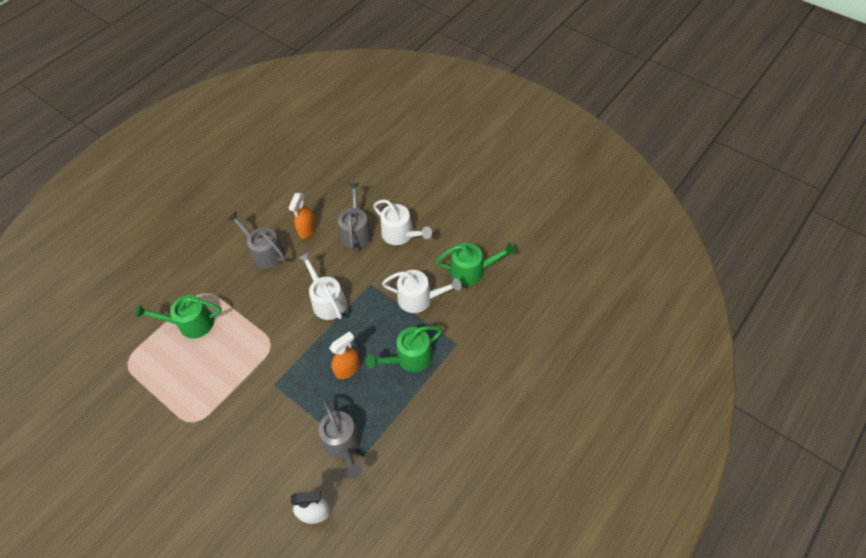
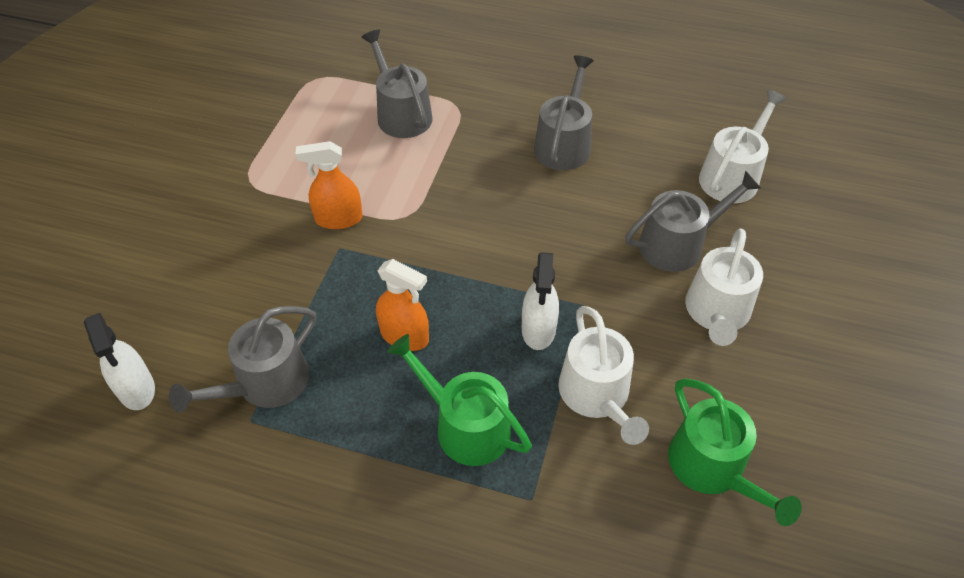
camera: 65 degrees right, 5 degrees down
(191, 323) = (401, 114): green watering can -> grey watering can
(307, 229) = (638, 177): orange spray bottle -> orange spray bottle (338, 219)
(327, 301) = (519, 257): white watering can -> white watering can (732, 176)
(374, 308) = (538, 330): none -> white spray bottle

